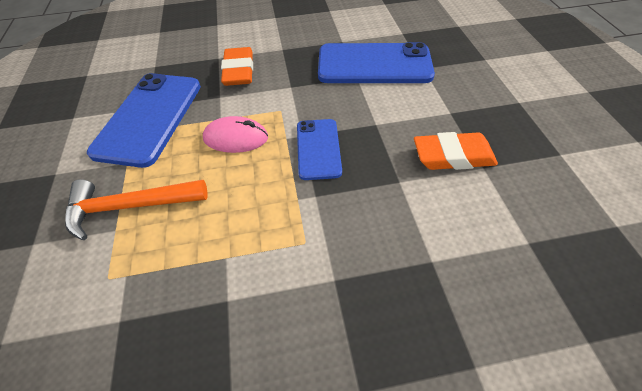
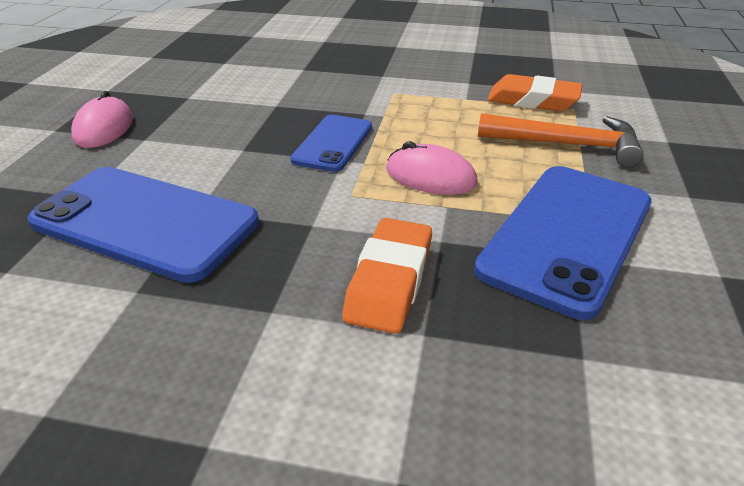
camera: 160 degrees left, 15 degrees down
(453, 156) = (202, 108): orange eraser -> orange eraser (532, 100)
(490, 113) = (104, 128): none -> pink mouse

